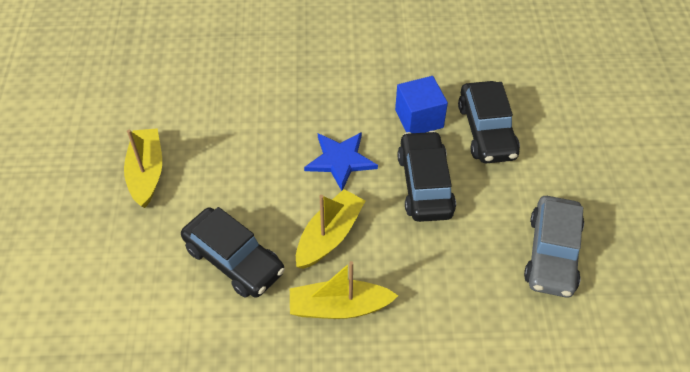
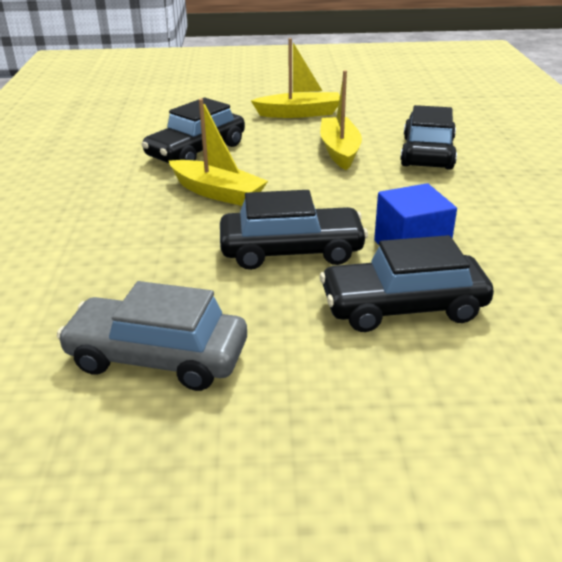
camera: 90 degrees right, 20 degrees down
(262, 87) = (427, 153): none -> black car
(339, 307) = (126, 199): yellow boat -> yellow boat (339, 151)
(340, 160) = (326, 197): blue star -> none

